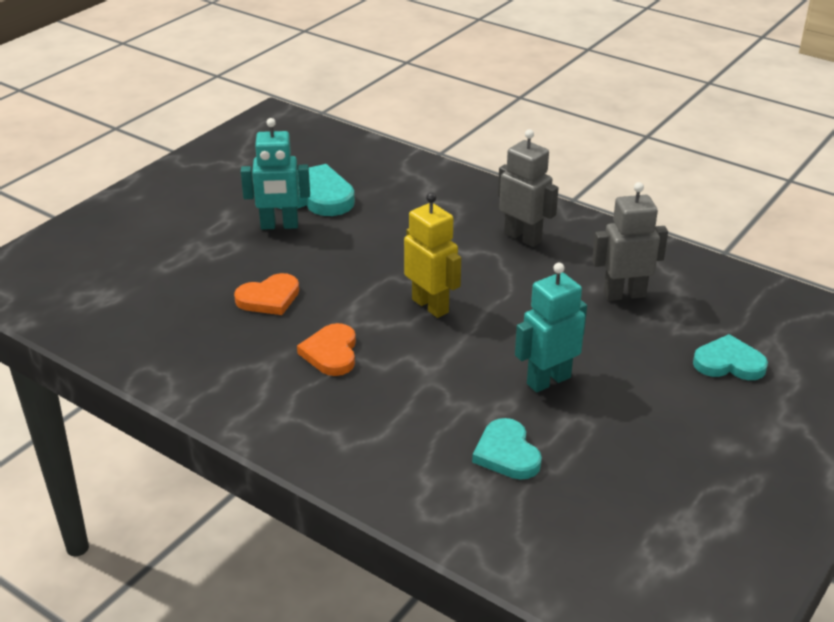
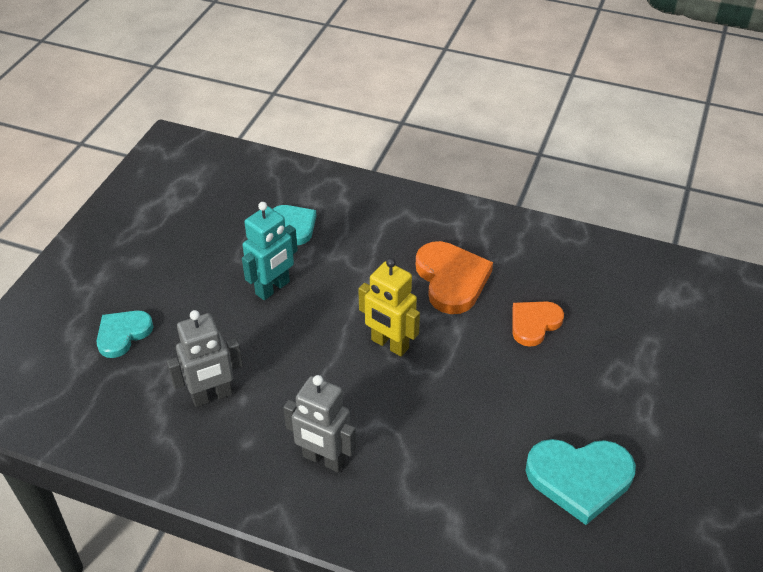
camera: 165 degrees right, 10 degrees up
(279, 226) = (585, 420): turquoise robot -> none
(331, 353) = (451, 280): orange heart -> orange heart, size x1.55
(729, 363) = (123, 334): turquoise heart -> turquoise heart turned 135 degrees clockwise

